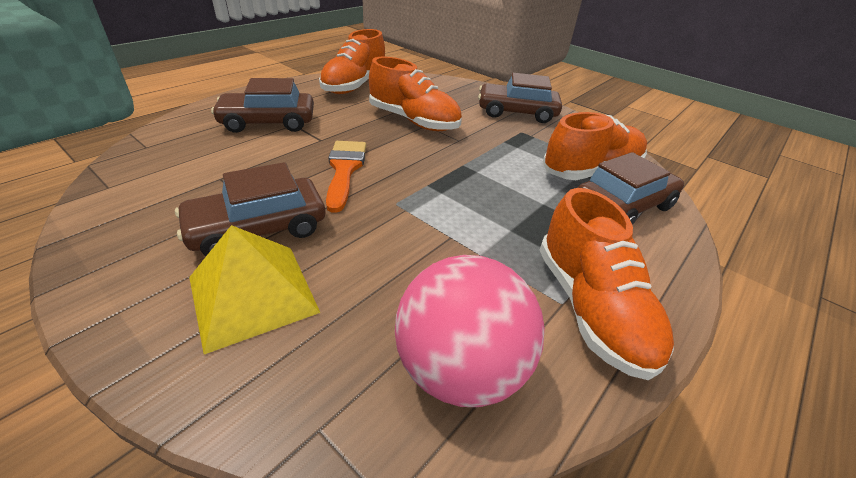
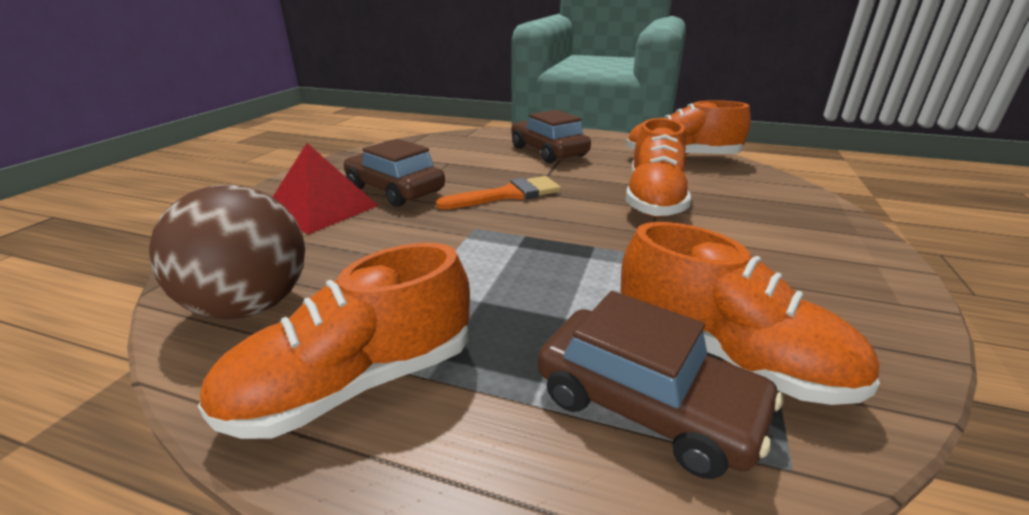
camera: 70 degrees right, 10 degrees down
(253, 294) = (321, 208): yellow pyramid -> red pyramid
(460, 369) = (251, 306): pink ball -> brown ball
(516, 112) = (815, 257): brown car -> none

